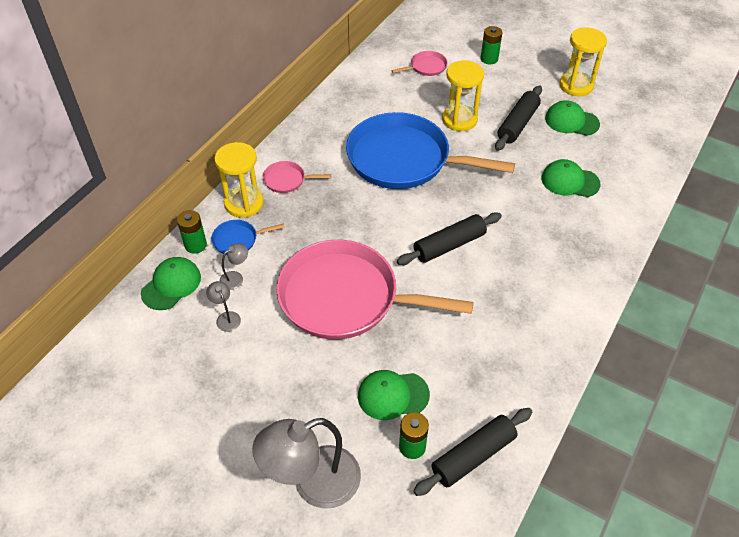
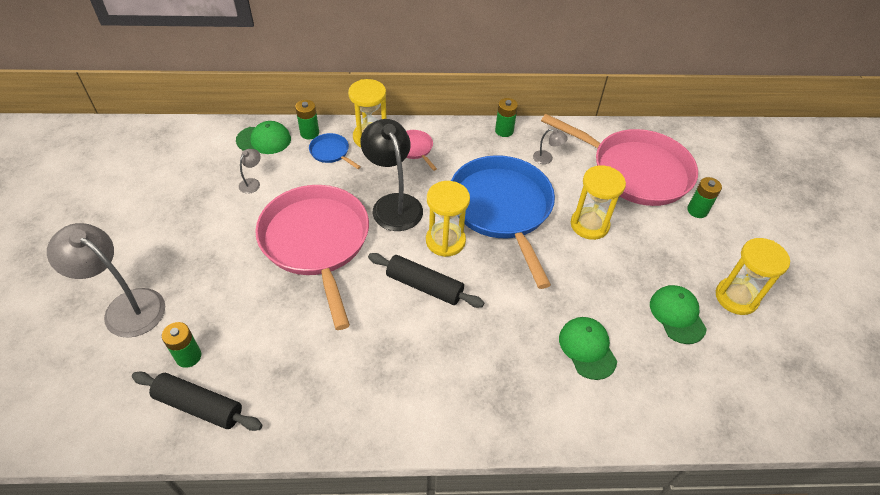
camera: 55 degrees right, 0 degrees up
(236, 278) = (293, 169): grey lamp -> grey lamp (547, 158)
(317, 114) = (504, 131): none -> green battery
(342, 224) = (393, 204): none -> black lamp
(392, 395) = (234, 319): green cap -> none
(411, 210) = (445, 241): none -> yellow hourglass
(426, 67) = (635, 171): pink pan -> pink pan, size x2.50
(517, 124) = (627, 271): black rolling pin -> none

